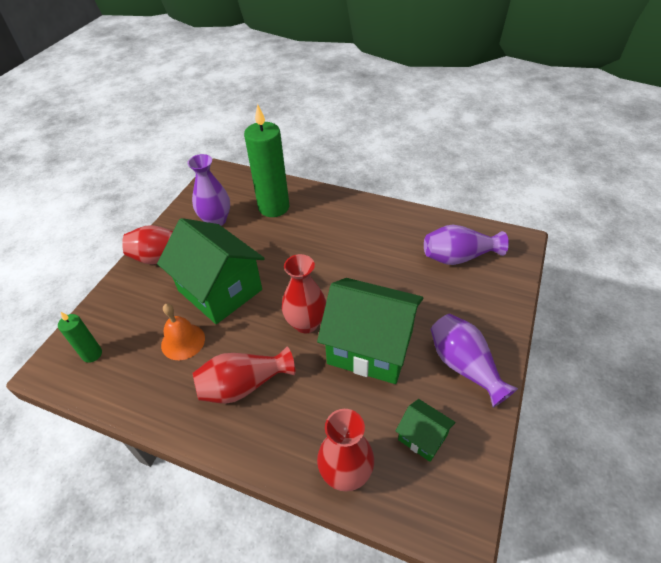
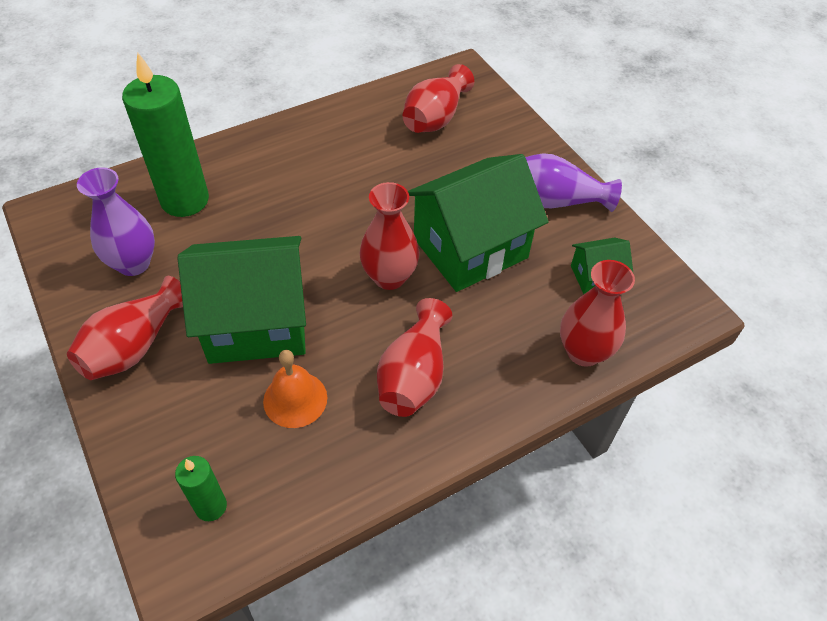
camera: 55 degrees left, 5 degrees up
(459, 257) = (435, 118): purple vase -> red vase

